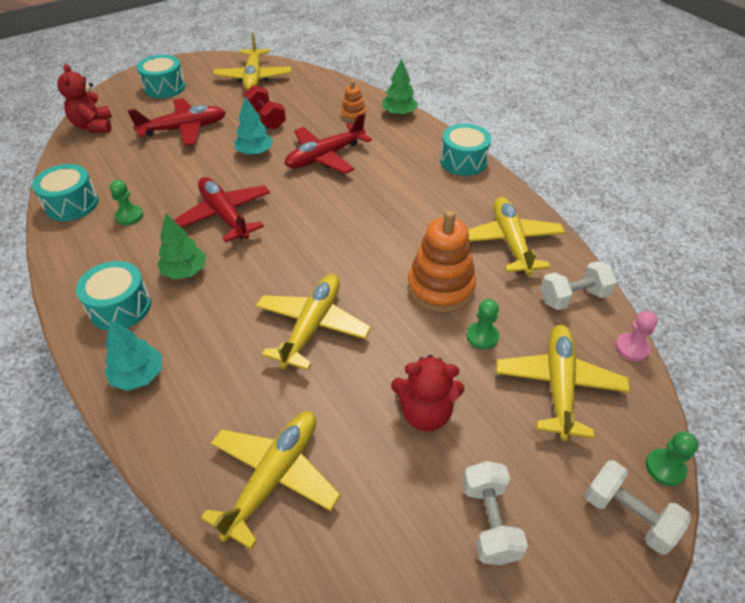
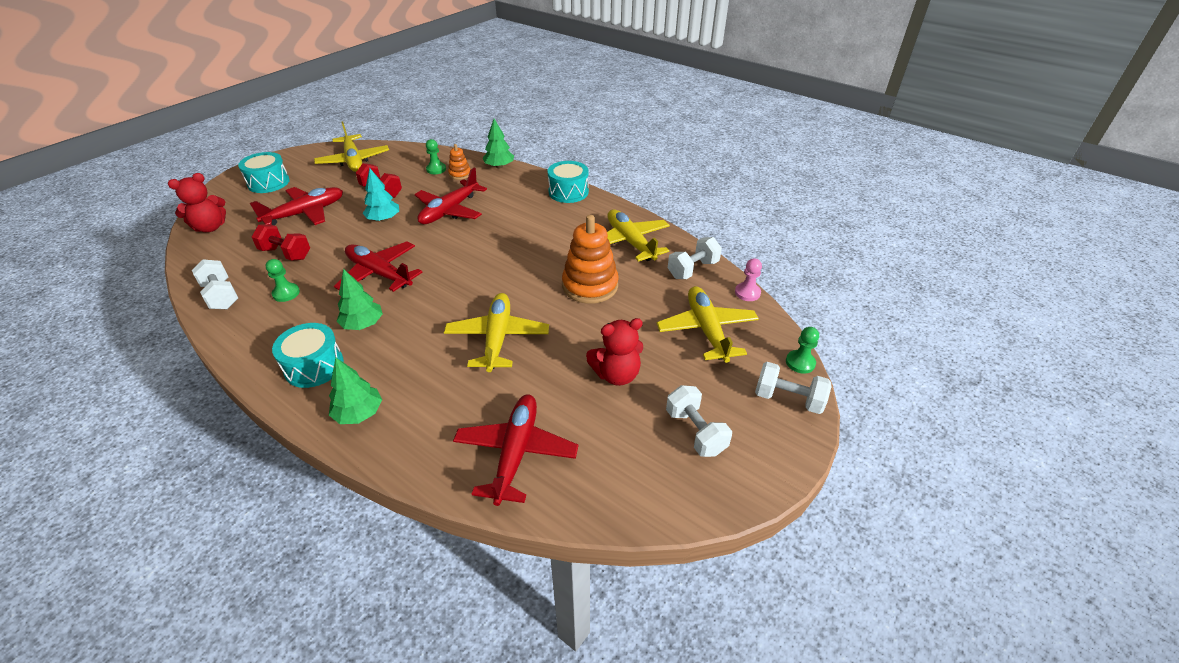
camera: 20 degrees left, 5 degrees down
(72, 204) = (221, 296): turquoise drum -> white dumbbell
(93, 126) = (210, 227): red teddy bear -> red teddy bear turned 90 degrees counterclockwise
(139, 376) = (359, 413): turquoise tree -> green tree
(147, 171) = (286, 253): none -> red dumbbell
(274, 477) = (516, 452): yellow plane -> red plane
(482, 336) = (637, 312): green pawn -> green pawn (436, 169)

